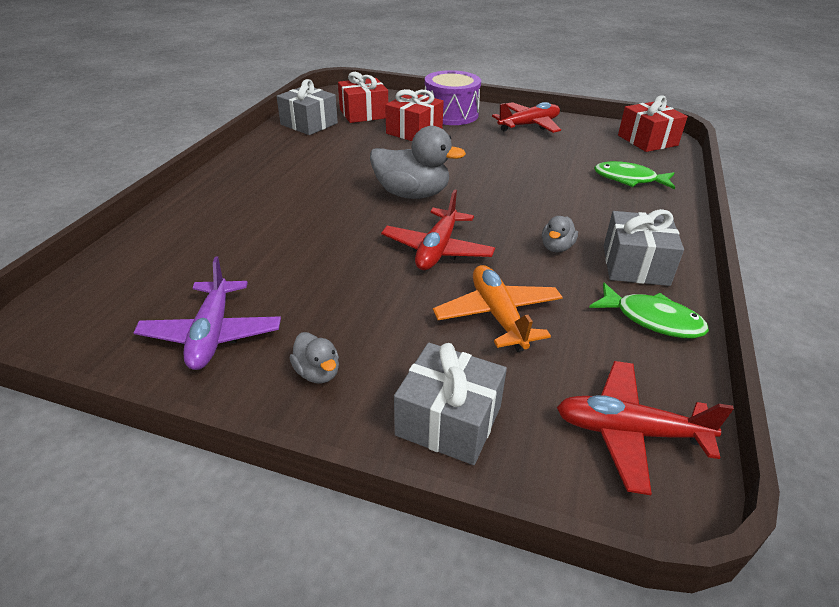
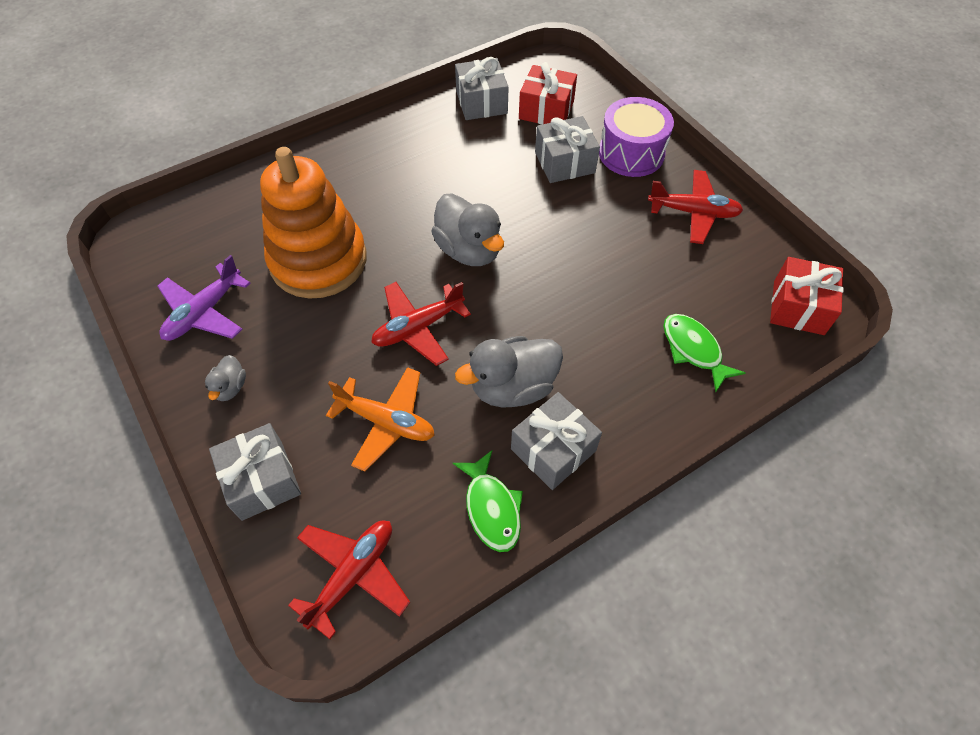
camera: 40 degrees right, 20 degrees up
(290, 249) = (318, 260): none -> orange stacking toy
(414, 131) = (564, 162): red gift -> grey gift
(498, 315) = (386, 422): orange plane -> orange plane turned 90 degrees clockwise
(556, 247) = (512, 387): grey duck -> grey duck, size x2.01
(629, 432) = (353, 575): red plane -> red plane turned 75 degrees clockwise

